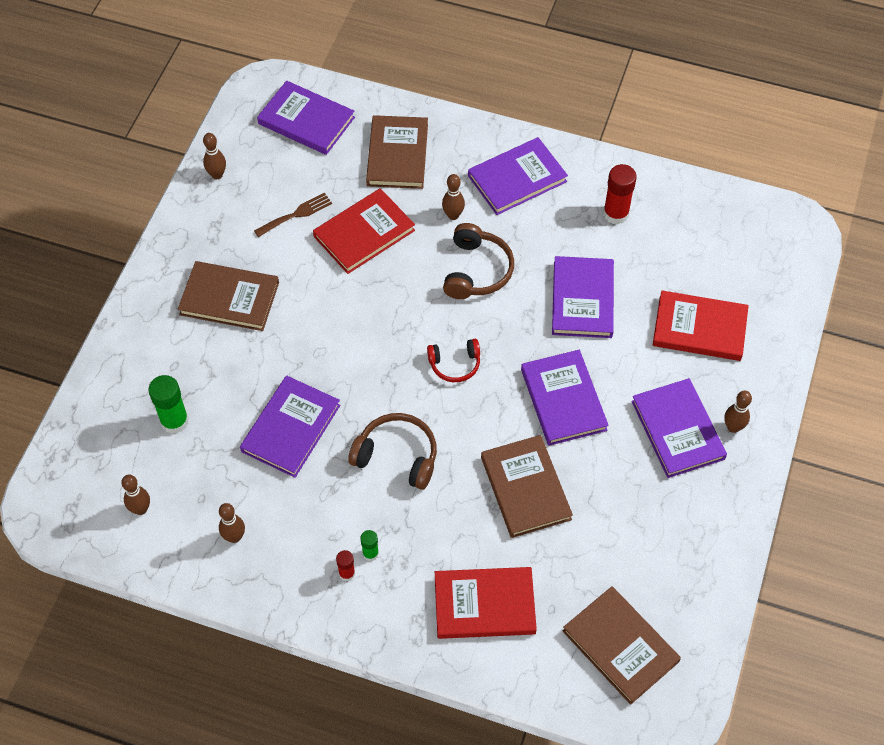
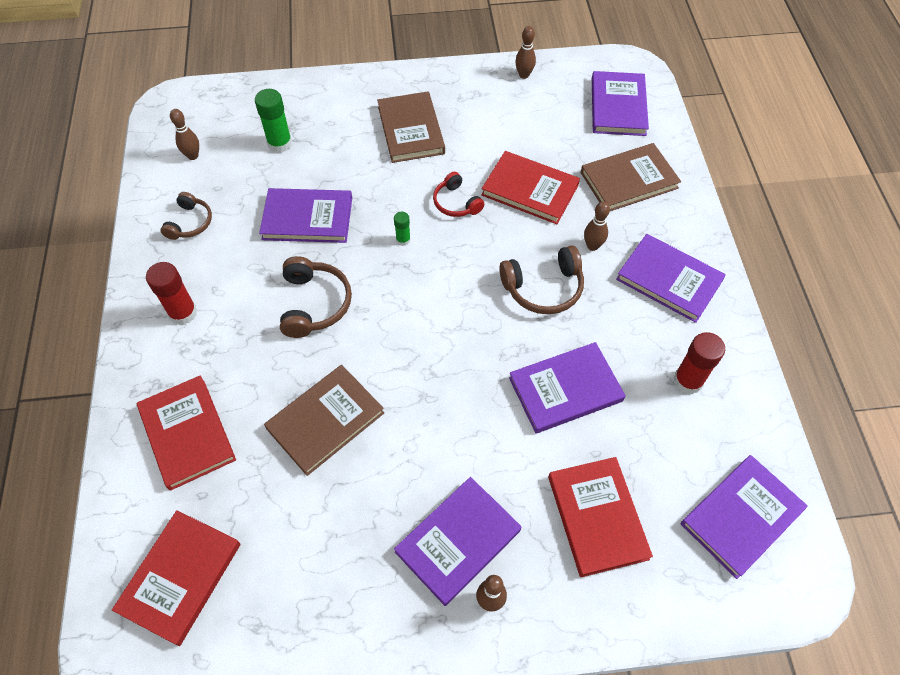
camera: 65 degrees right, 0 degrees up
(234, 537) = (190, 223): brown bowling pin -> brown headphones
(296, 214) = (519, 138): brown fork -> none
(347, 573) = (183, 313): red glue stick -> red glue stick, size x1.81
(370, 553) = (209, 322): green glue stick -> green glue stick (403, 240)
(455, 364) = (432, 310): red headphones -> red headphones (456, 203)
(563, 400) = (440, 416): purple book -> purple book (741, 516)
(620, 646) = (180, 577): brown book -> red book

